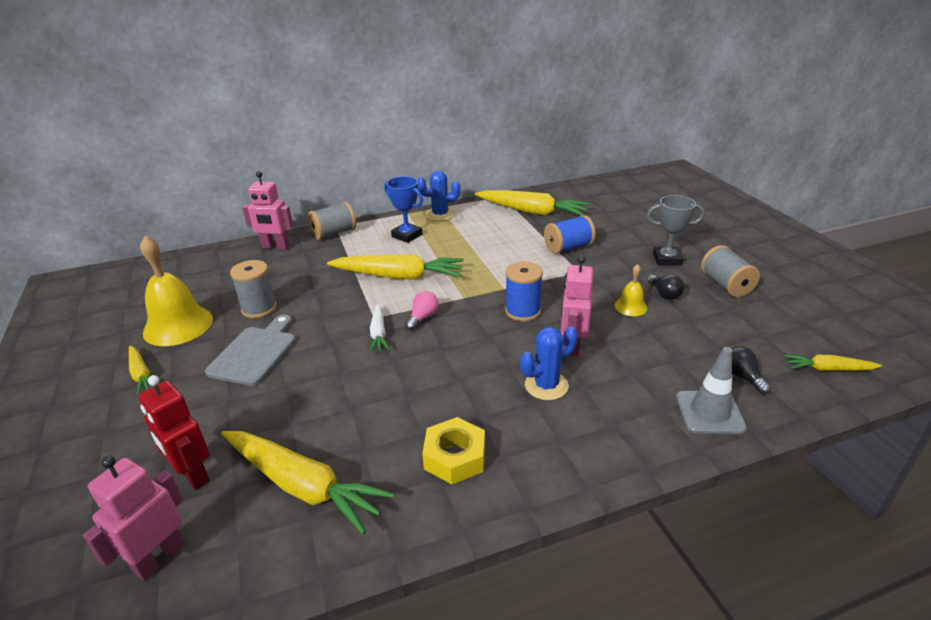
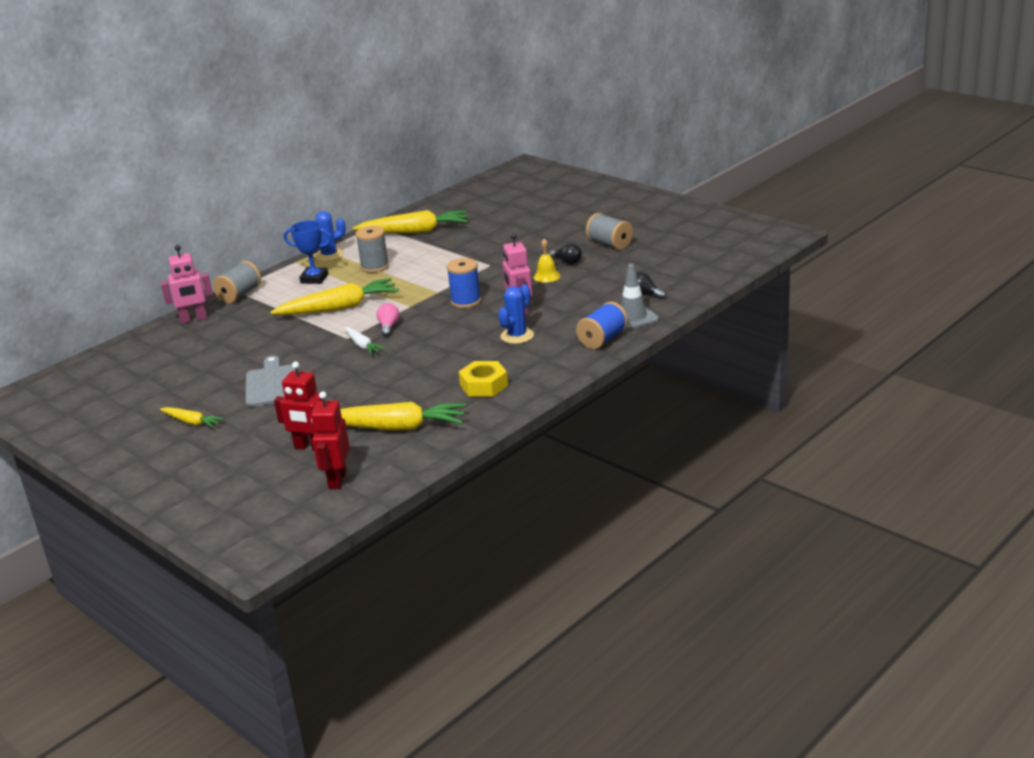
camera: 25 degrees left, 5 degrees down
(159, 558) = (337, 480): pink robot -> red robot
(178, 325) = (178, 390): yellow bell -> none
(259, 308) = (238, 360): grey spool -> grey spool (375, 267)
(568, 248) = (469, 251): blue spool -> blue spool (603, 339)
(667, 259) = (556, 238): grey trophy -> none
(828, 369) = (698, 274): yellow carrot -> none

